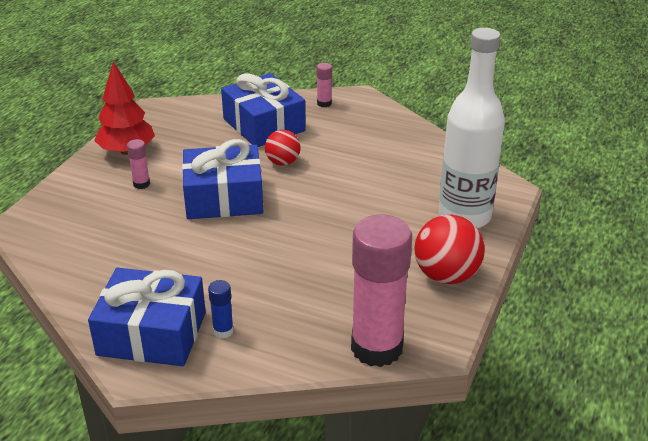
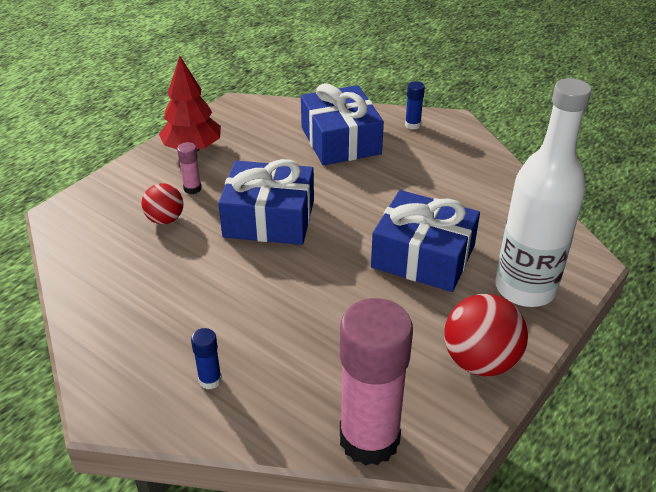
camera: 15 degrees right, 5 degrees up
(152, 334) = (136, 367): blue gift -> blue gift (423, 257)
(283, 162) = (345, 187): red ball -> red ball (165, 219)
(324, 103) = (412, 125): pink glue stick -> blue glue stick

